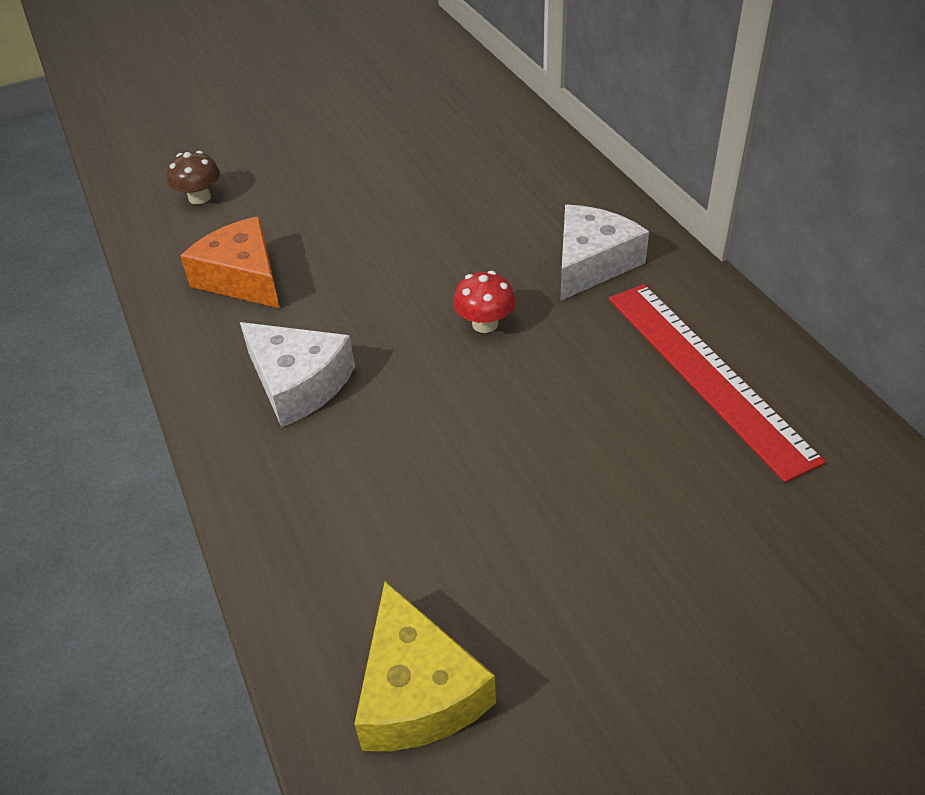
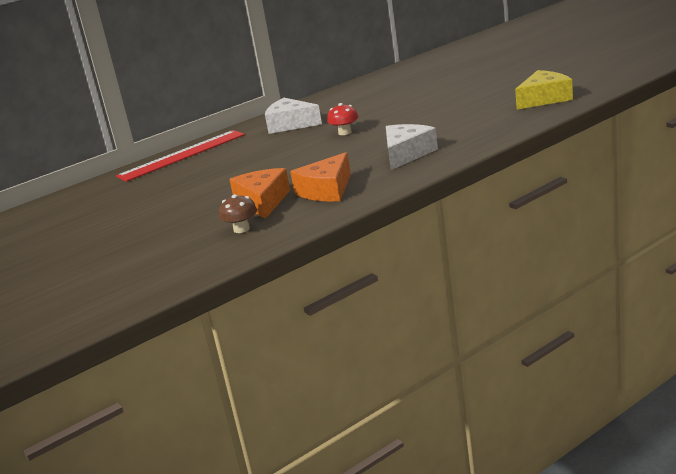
camera: 100 degrees left, 20 degrees down
(268, 218) = (263, 202): none -> orange cheese
(706, 374) = (361, 95): red ruler -> red ruler (182, 155)

